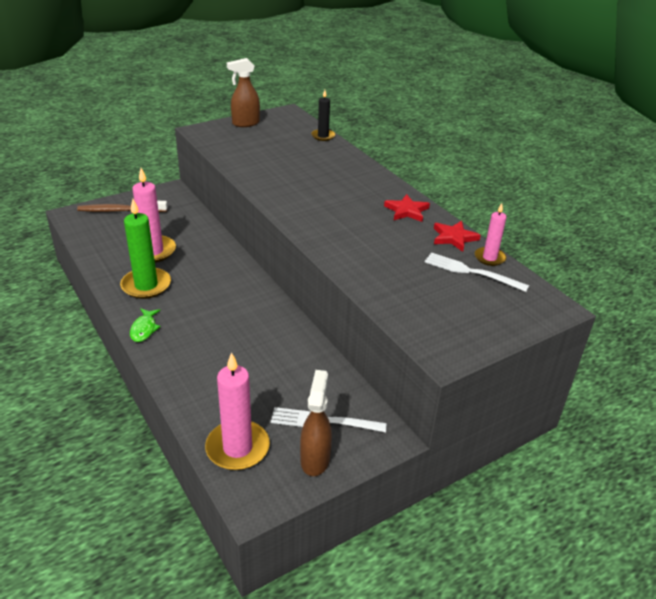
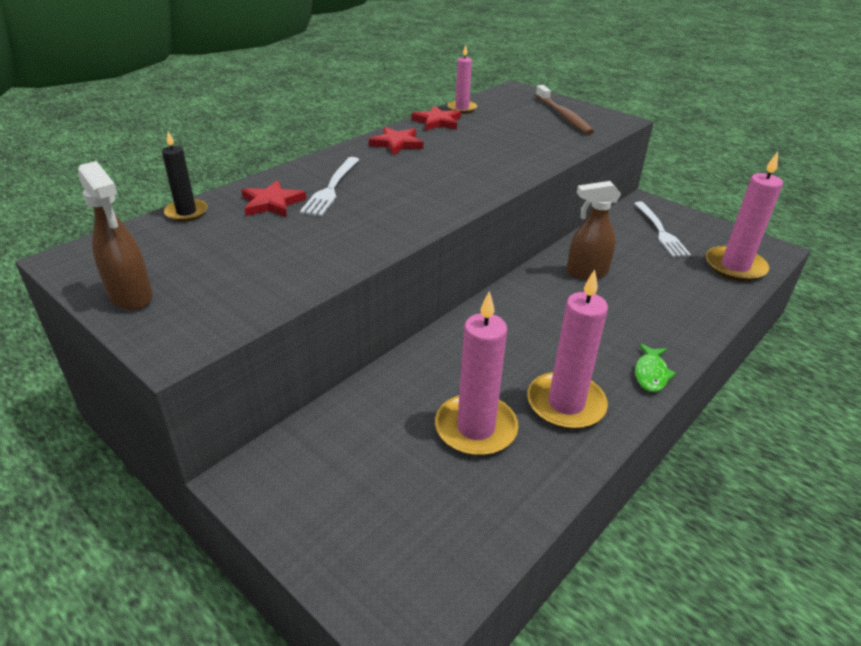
camera: 105 degrees left, 0 degrees up
(120, 210) = (356, 533): brown toothbrush -> brown toothbrush (563, 116)
(144, 329) = (651, 374): green fish -> green fish turned 120 degrees clockwise
(146, 285) = (566, 404): green candle -> pink candle
(315, 459) = (702, 229): brown spray bottle -> brown spray bottle (586, 273)
(323, 158) = (272, 203): none -> red star
(471, 272) = (492, 114): white fork -> white fork (331, 188)

